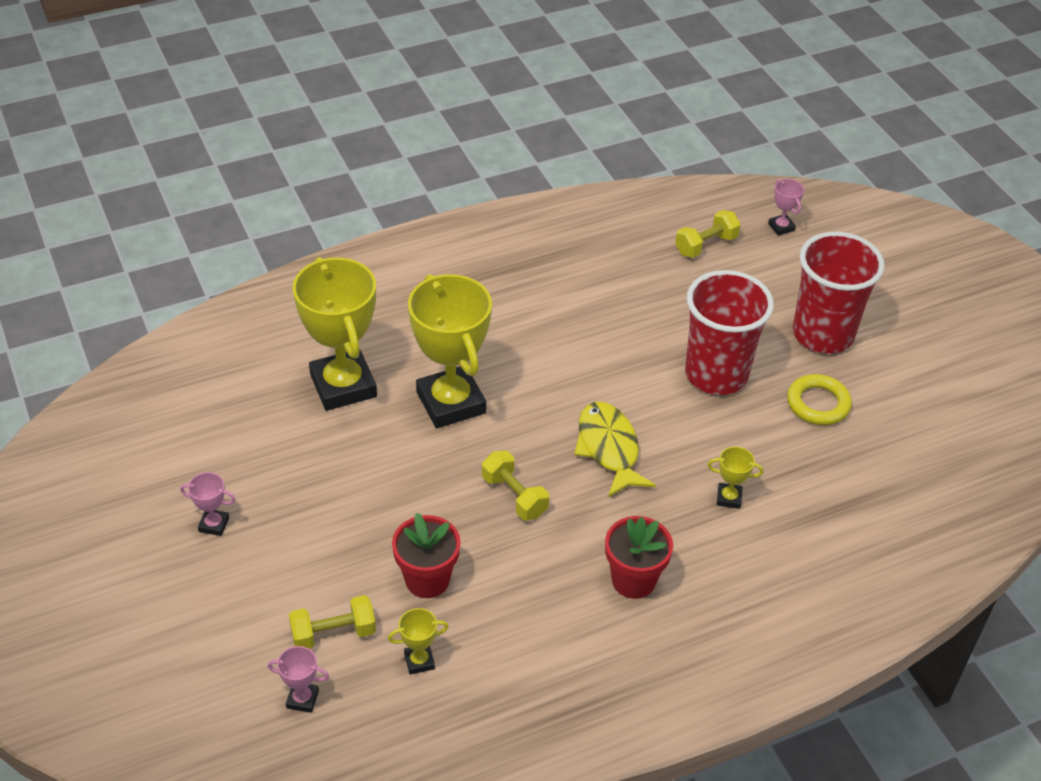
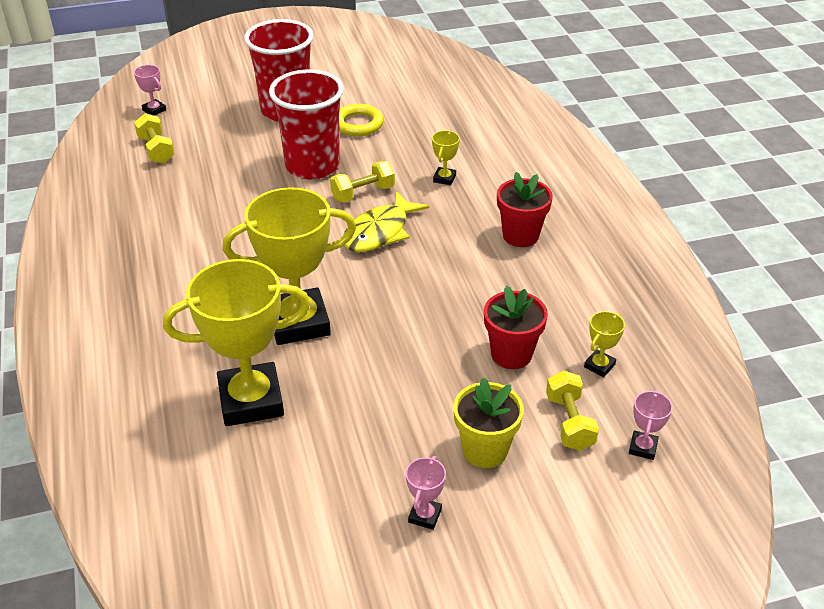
camera: 80 degrees left, 5 degrees down
(292, 564) = (485, 450): none -> yellow flower pot
(419, 661) = (599, 366): yellow trophy -> yellow trophy turned 45 degrees clockwise
(514, 496) = (423, 292): yellow dumbbell -> yellow dumbbell (363, 193)
(609, 448) = (380, 232): yellow fish -> yellow fish turned 45 degrees counterclockwise
(781, 227) = (154, 110): pink trophy -> pink trophy turned 60 degrees clockwise

